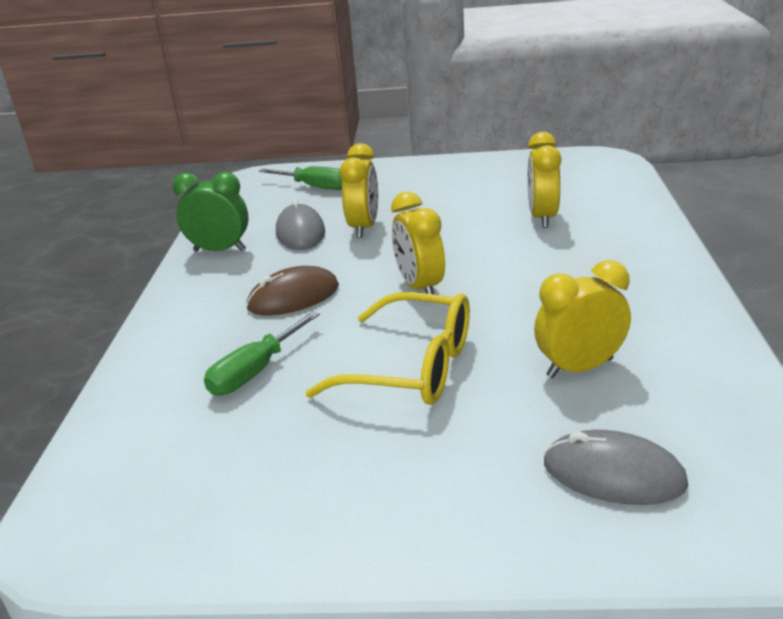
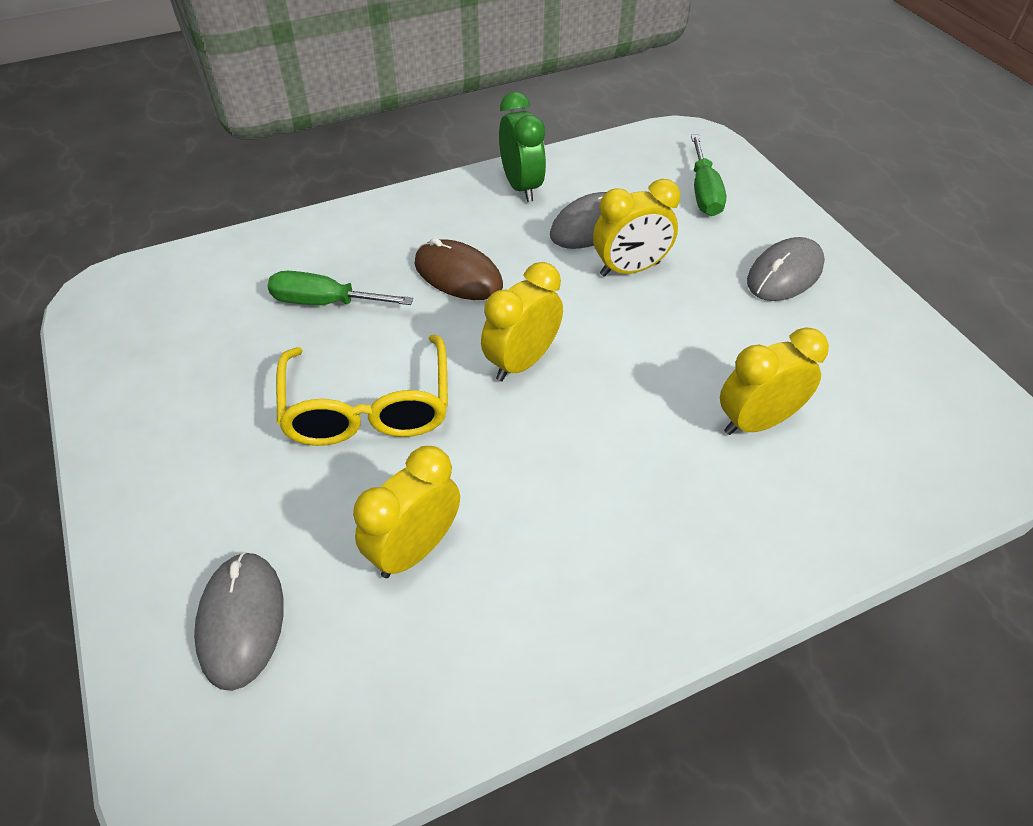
camera: 60 degrees right, 20 degrees up
(422, 181) = (785, 273): none -> grey mouse
(579, 368) = (414, 549): yellow clock -> yellow clock turned 90 degrees counterclockwise

